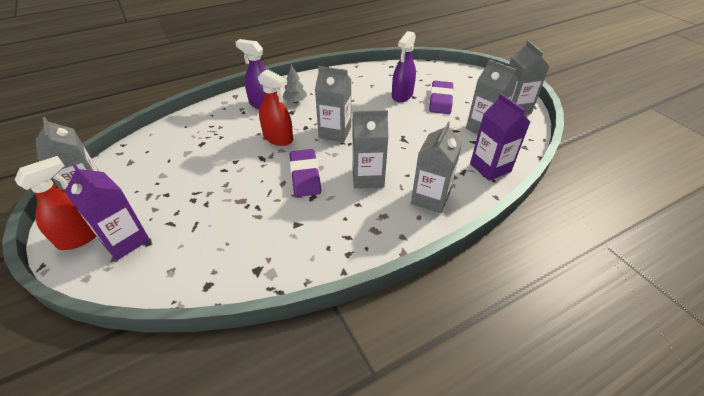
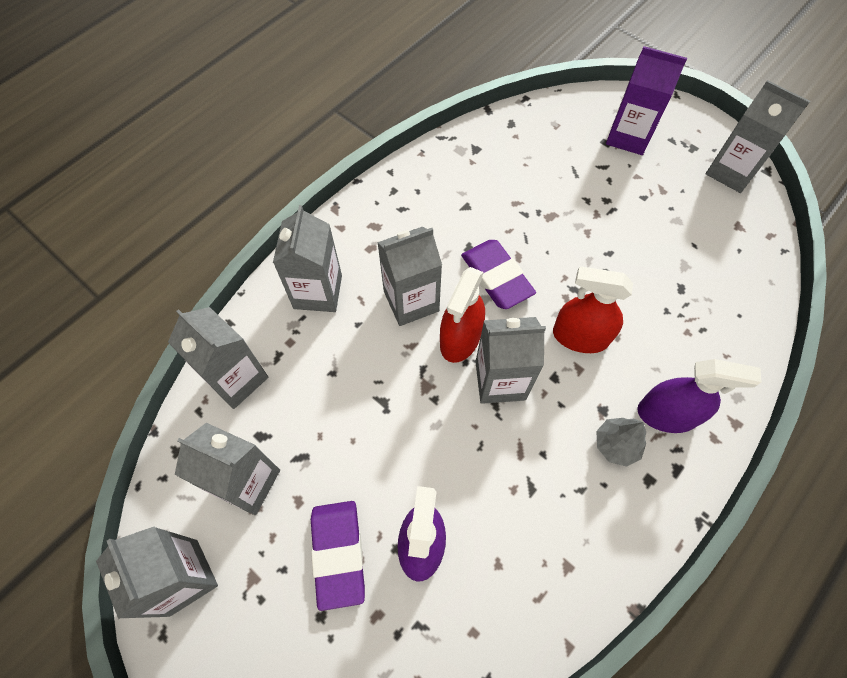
camera: 160 degrees right, 20 degrees up
(81, 236) = (676, 127): red spray bottle -> red spray bottle (460, 338)
(490, 167) = (236, 378): purple carton -> grey carton

